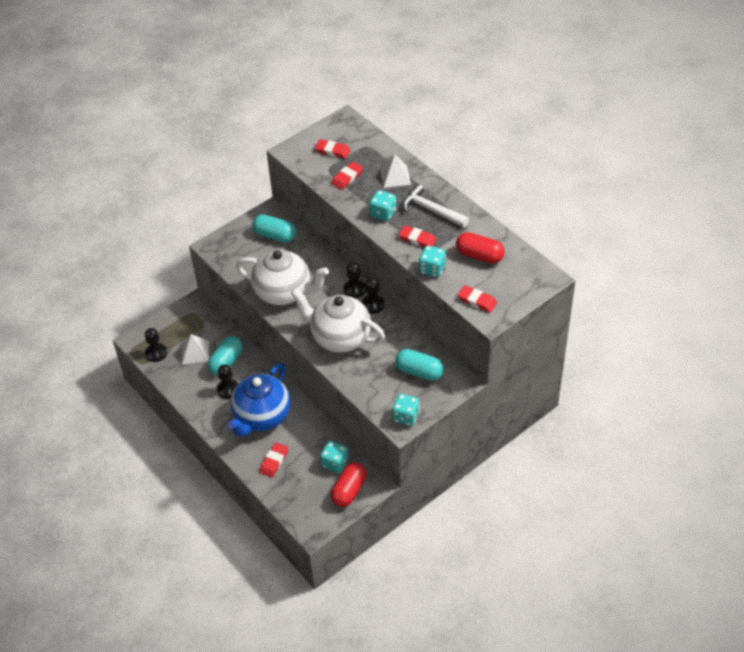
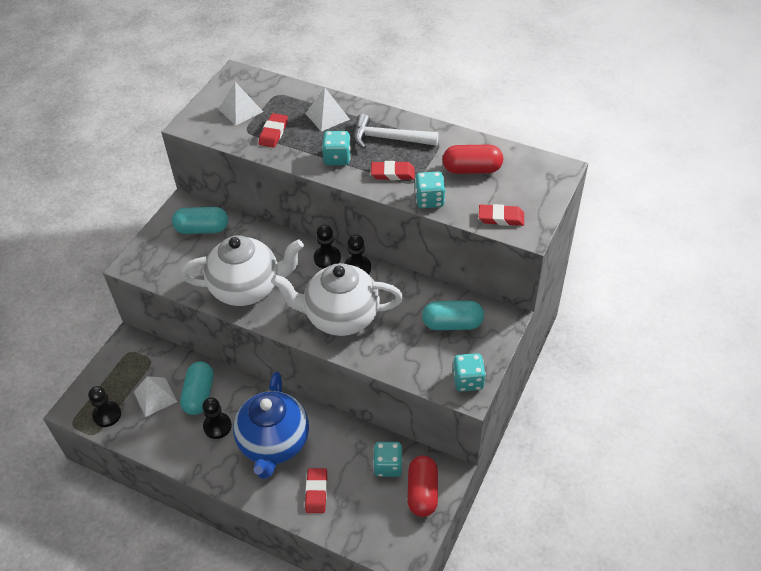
camera: 25 degrees left, 0 degrees up
(332, 151) = (240, 110): red eraser -> white pyramid

